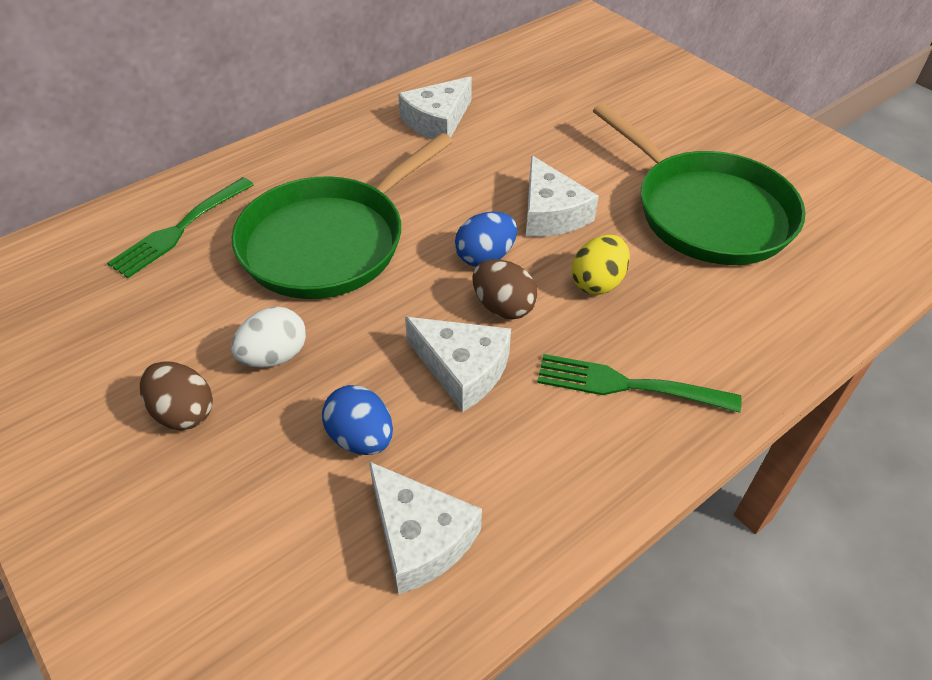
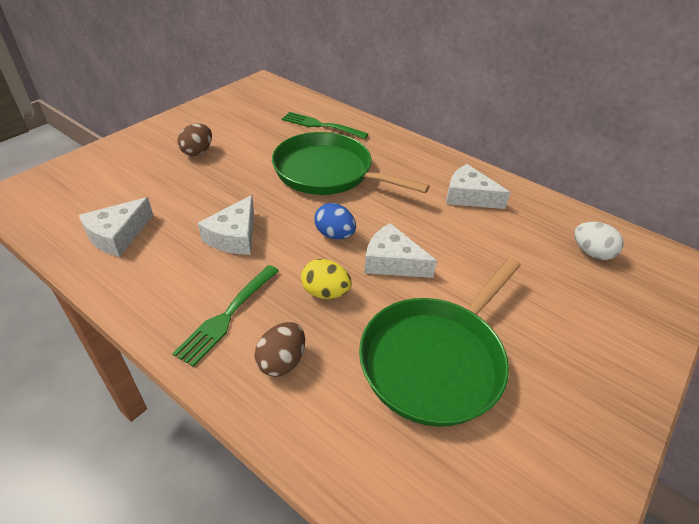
camera: 75 degrees right, 5 degrees down
(274, 356) = (236, 170): white egg -> white egg (591, 253)
(361, 438) = (182, 206): blue egg -> none
(503, 307) = (290, 247): brown egg -> brown egg (282, 361)
(551, 213) = (392, 262): white cheese -> white cheese turned 60 degrees clockwise
(629, 385) = (228, 315): green fork -> green fork turned 150 degrees counterclockwise

